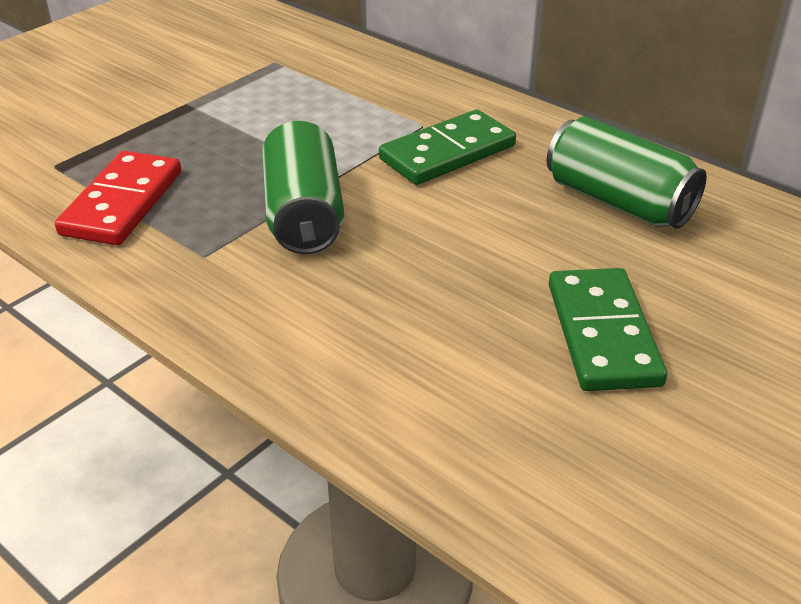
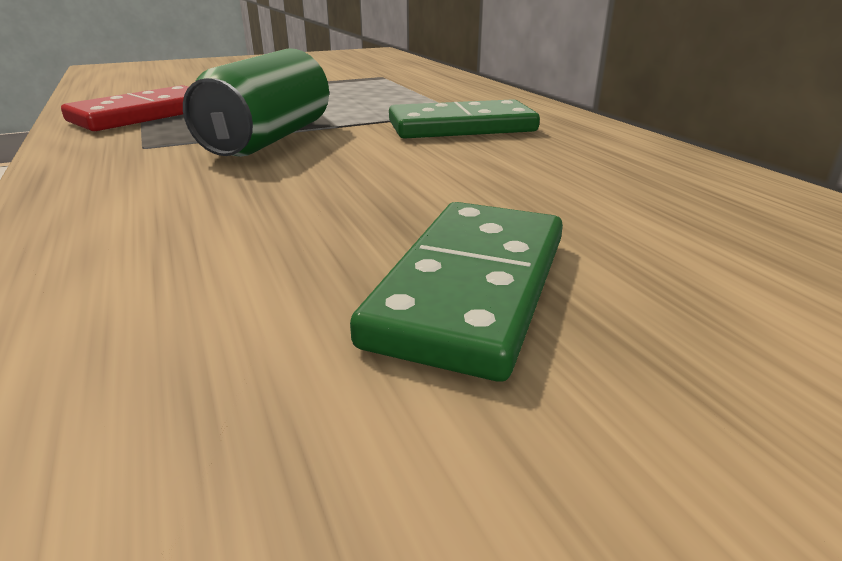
camera: 25 degrees right, 10 degrees down
(618, 202) = (623, 180): green can -> none

